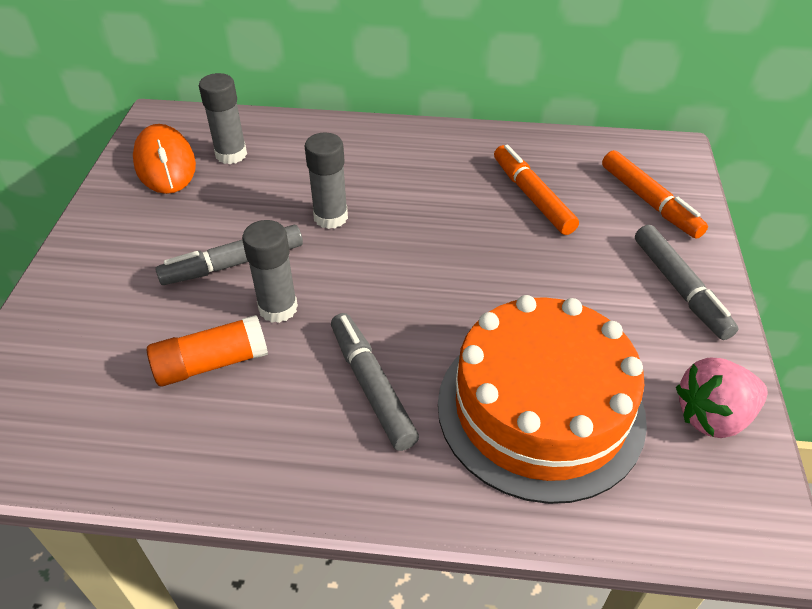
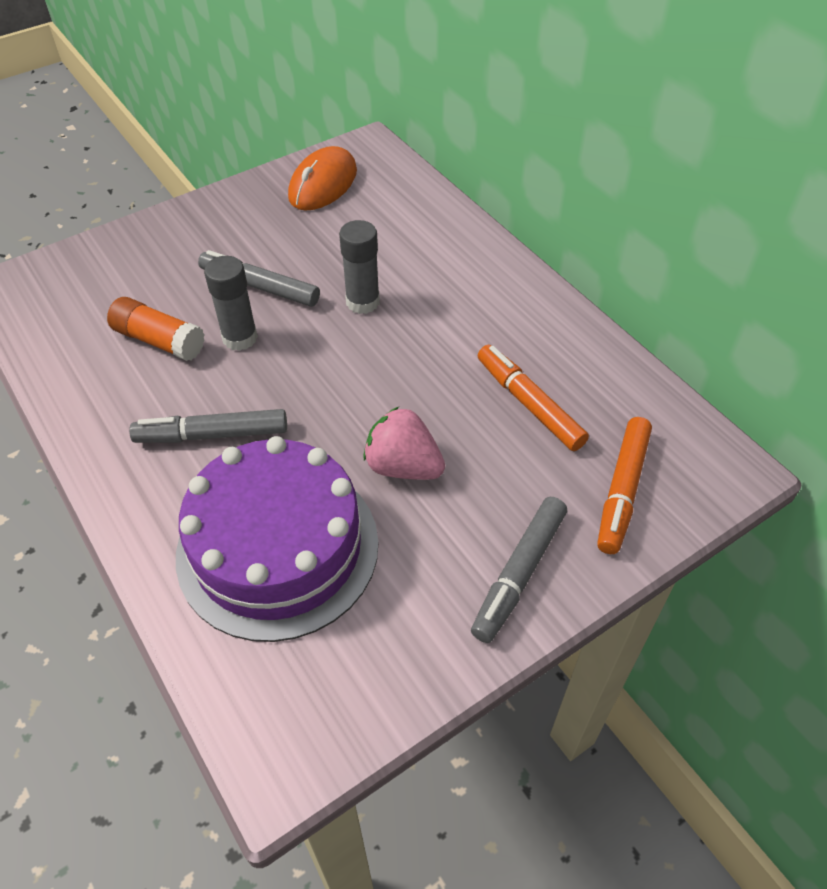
camera: 50 degrees right, 5 degrees up
(231, 154) = (372, 206): grey glue stick -> none
(371, 386) = (212, 435): grey marker -> grey marker turned 120 degrees counterclockwise
(532, 197) = (529, 404): orange marker -> orange marker turned 60 degrees counterclockwise
(540, 409) = (277, 548): orange cake -> purple cake
(713, 416) = (375, 674): pink strawberry -> pink strawberry (403, 466)

